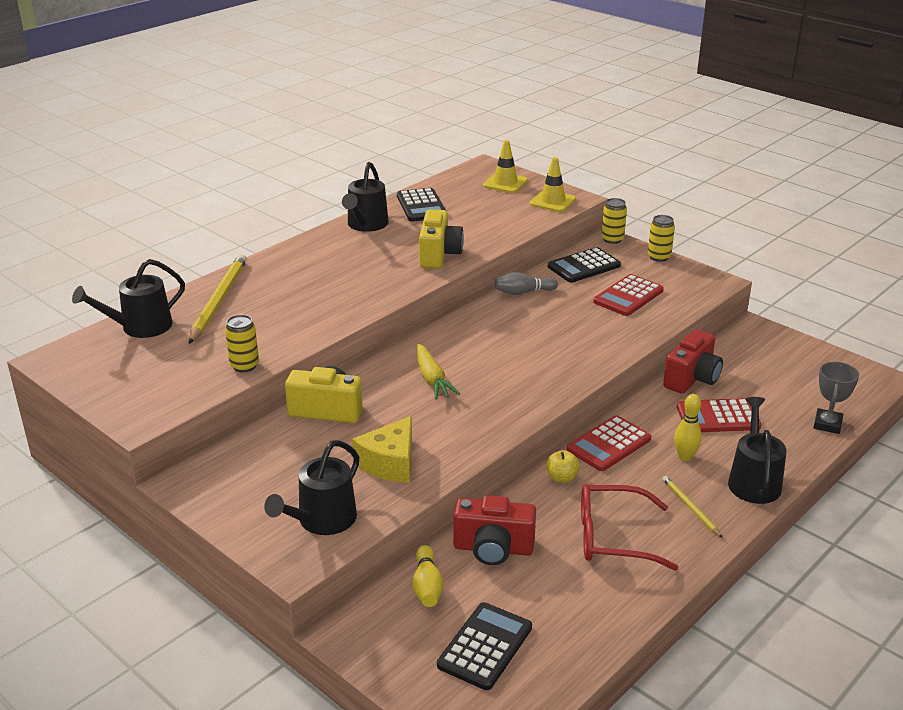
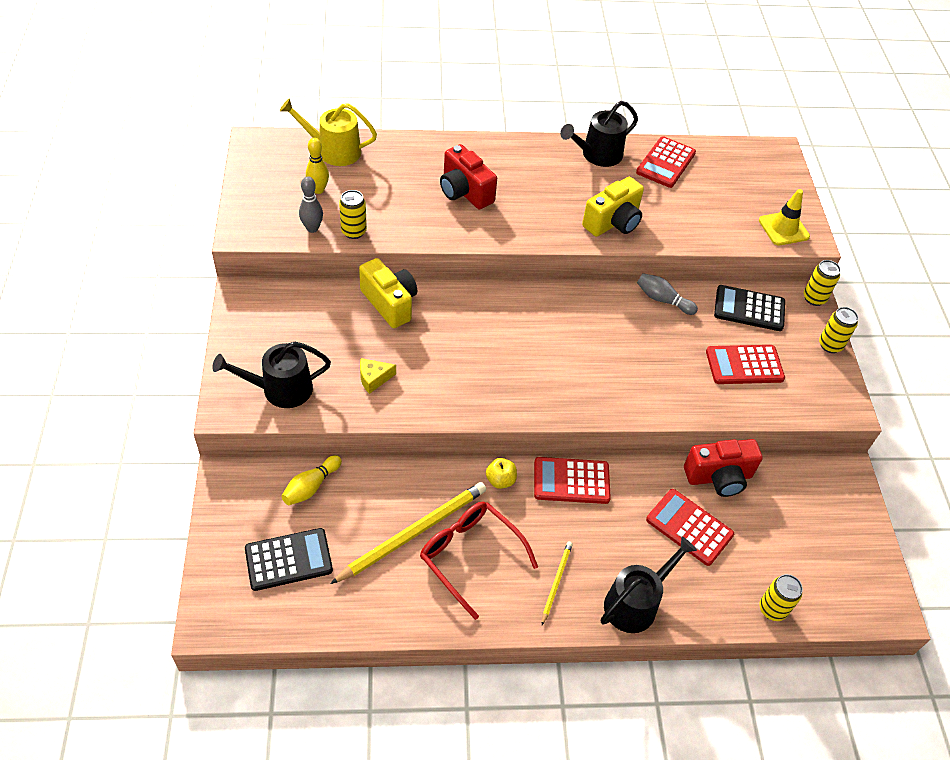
camera: 40 degrees right, 20 degrees up
(140, 327) = (334, 151): black watering can -> yellow watering can
(203, 384) = (312, 228): none -> grey bowling pin
(219, 300) = (408, 160): yellow pencil -> yellow pencil (413, 533)
(390, 463) = (374, 378): yellow cheese -> yellow cheese, size x0.59
(421, 206) = (666, 163): black calculator -> red calculator
(432, 379) = (490, 330): yellow carrot -> none
(493, 549) = (384, 495): red camera -> red camera (464, 192)
(505, 183) = (769, 182): yellow traffic cone -> none
(685, 457) = (613, 538): yellow bowling pin -> yellow bowling pin (318, 190)
(827, 424) = (772, 609): grey trophy -> yellow can

